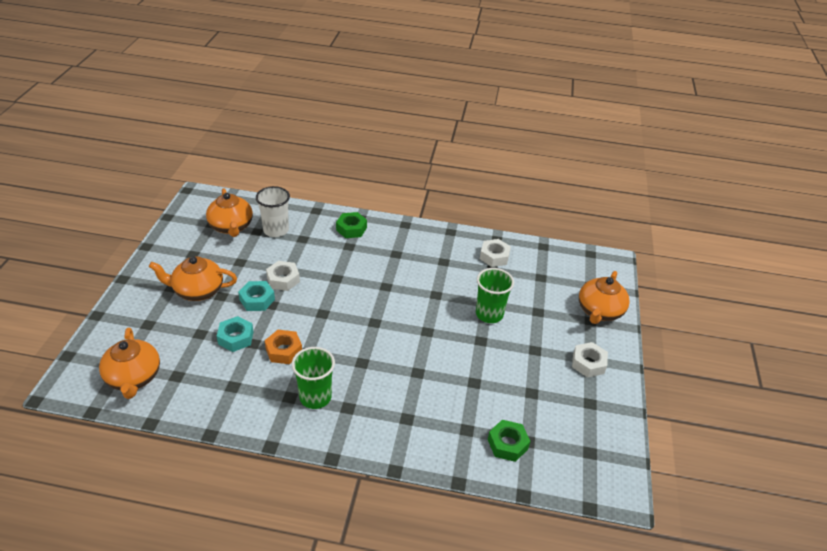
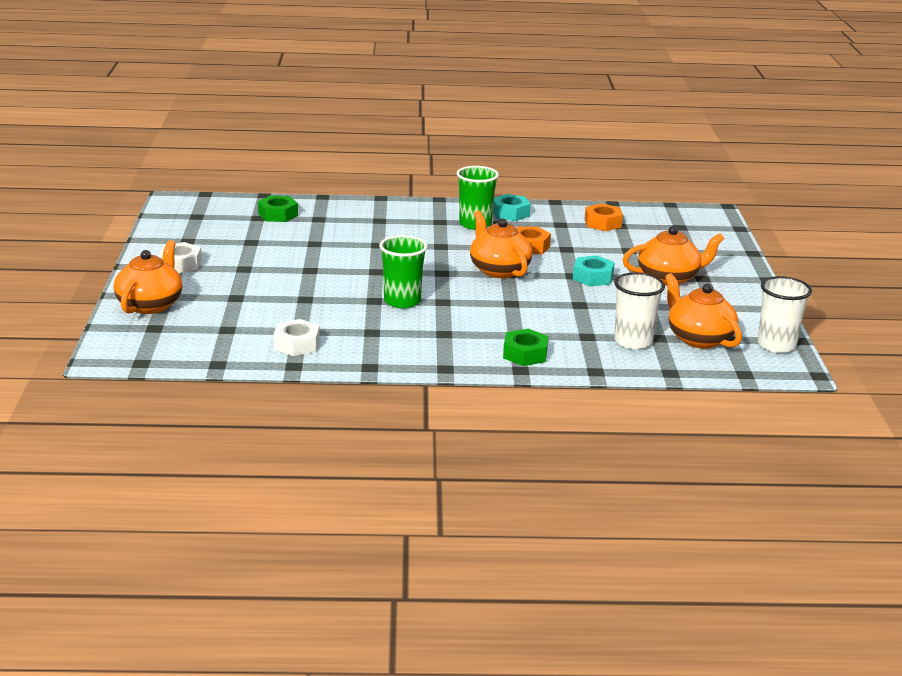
camera: 170 degrees right, 15 degrees down
(133, 378) = (659, 222): orange teapot -> orange teapot (499, 270)
(187, 215) = (776, 345): none -> white cup
(190, 382) = (602, 223): none -> orange nut
(236, 338) = (588, 250): turquoise nut -> turquoise nut (510, 213)
(283, 279) = (577, 295): white nut -> none
(489, 314) = (301, 290): green cup -> green cup (402, 301)

